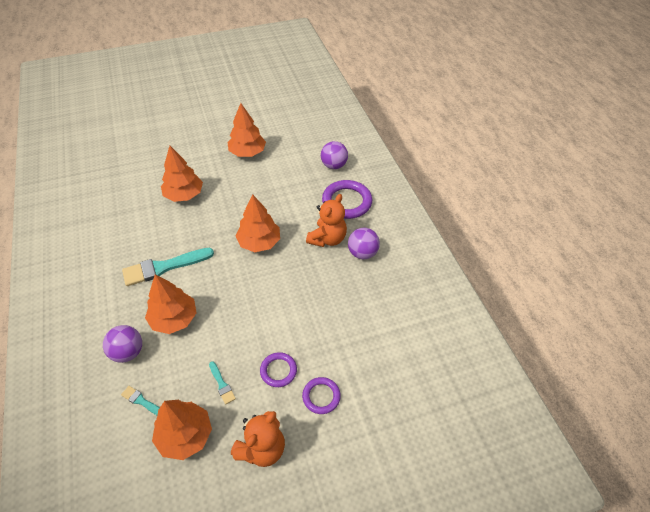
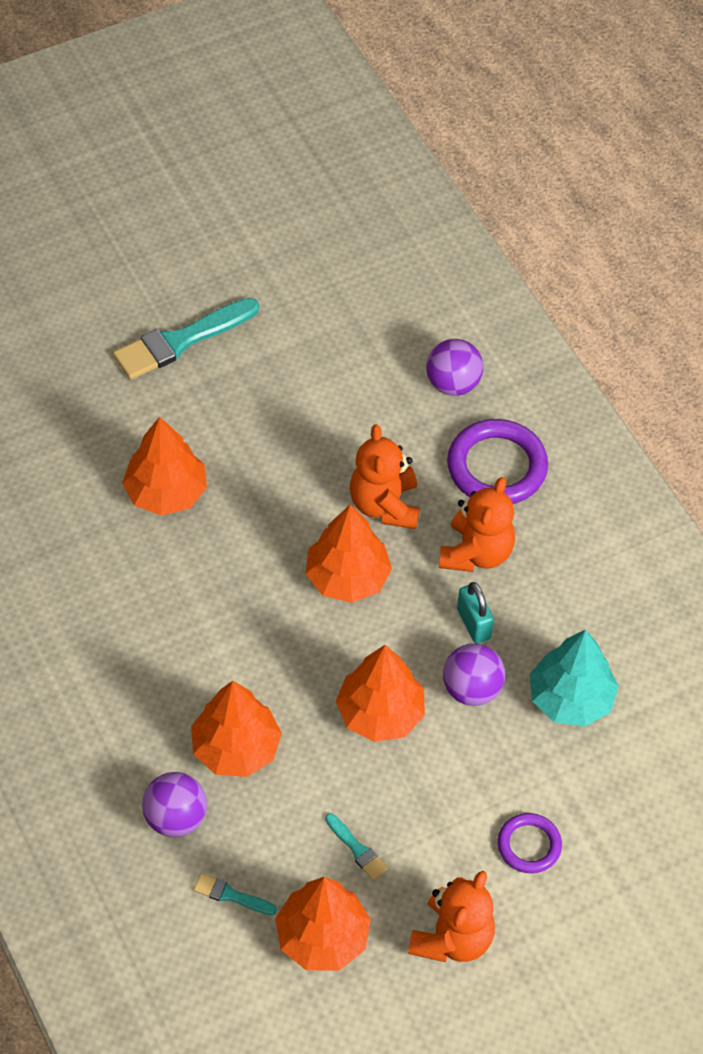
camera: 10 degrees left, 5 degrees up
(164, 267) = (182, 652): turquoise brush -> turquoise brush (180, 341)
(247, 152) = (265, 374): orange tree -> orange tree (380, 713)
(278, 371) = (447, 813): purple ring -> none
(287, 212) = (385, 505): none -> orange teddy bear
(318, 272) = (473, 624): none -> turquoise padlock
(362, 253) = (548, 574): purple ball -> purple ball (472, 689)
(362, 317) = (570, 699): none -> turquoise tree

